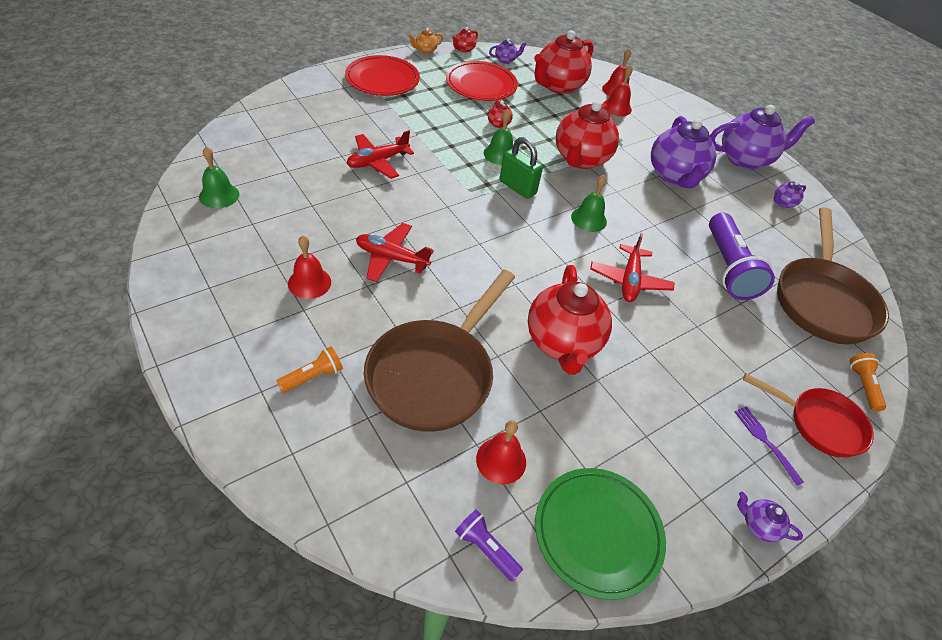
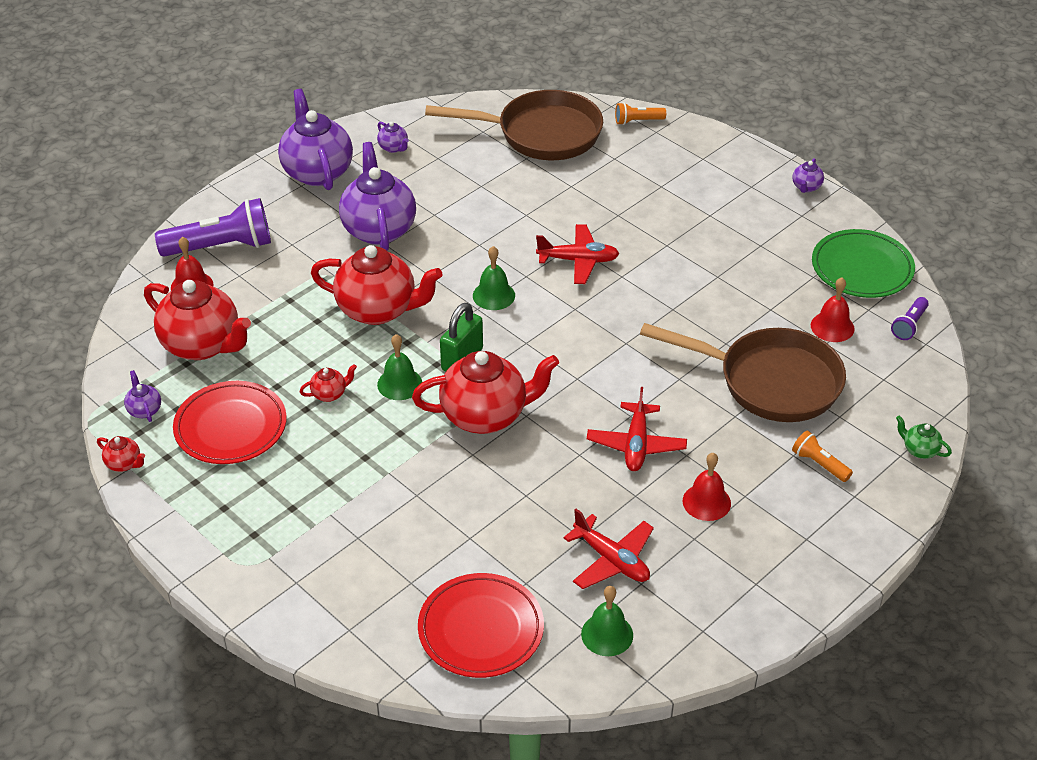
camera: 95 degrees left, 5 degrees down
(290, 475) = (919, 450): none -> green teapot
(377, 161) = (467, 497): red plane -> red plane (611, 560)
(382, 80) = (257, 542): red plate -> red plate (481, 629)
(425, 50) = (144, 510): orange teapot -> none
(562, 343) = (687, 301): red teapot -> red teapot (485, 415)
(617, 107) = (239, 283): red bell -> none
(674, 176) = (379, 229): purple teapot -> purple teapot turned 90 degrees counterclockwise
(728, 268) = (524, 192): purple flashlight -> purple flashlight (221, 247)
(765, 442) = (728, 179): purple fork -> none
(819, 423) = (693, 149): red pan -> none

